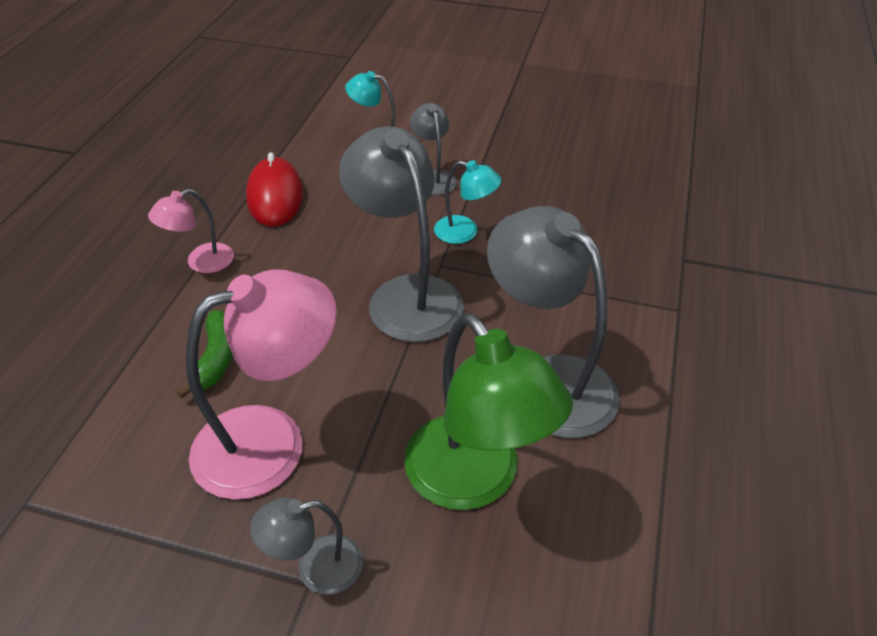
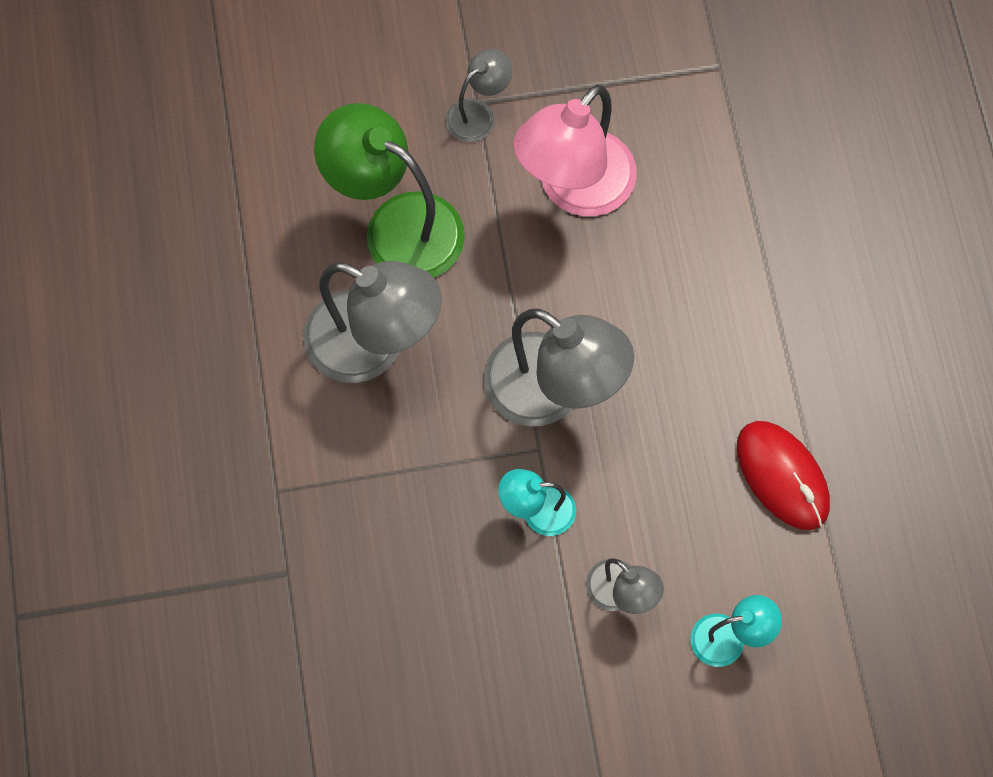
camera: 155 degrees right, 25 degrees up
(201, 262) = (783, 344): pink lamp -> none
(216, 359) = (678, 242): green banana -> none

